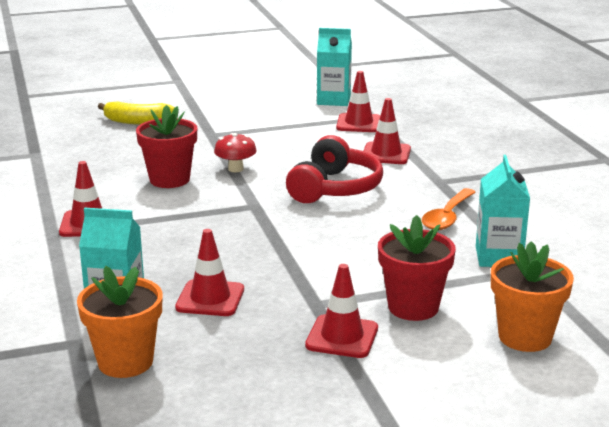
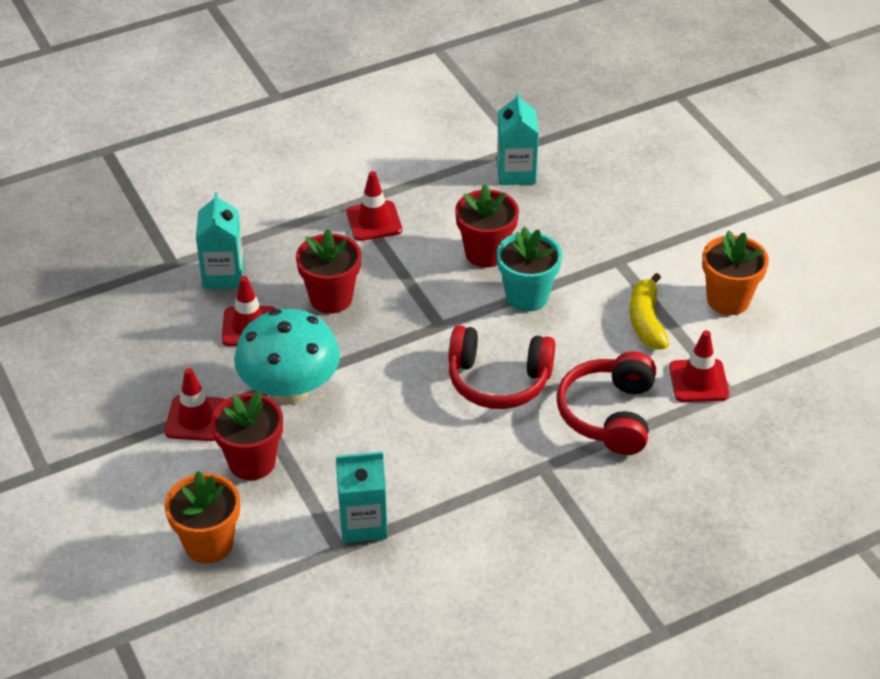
camera: 80 degrees right, 20 degrees up
(125, 362) = (147, 297): orange flower pot -> orange flower pot (728, 300)
(137, 122) = (633, 196): yellow banana -> yellow banana (646, 321)
(190, 252) = (331, 298): none -> red flower pot
(235, 169) = (527, 296): red mushroom -> turquoise flower pot
(315, 281) = (290, 390): none -> turquoise mushroom
(333, 100) = (772, 349): turquoise carton -> turquoise carton (516, 173)
(386, 154) = (609, 414): red traffic cone -> red headphones
(447, 217) = (448, 478): orange spoon -> none

